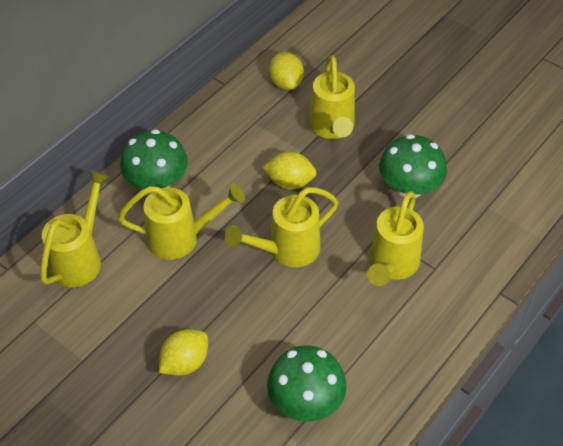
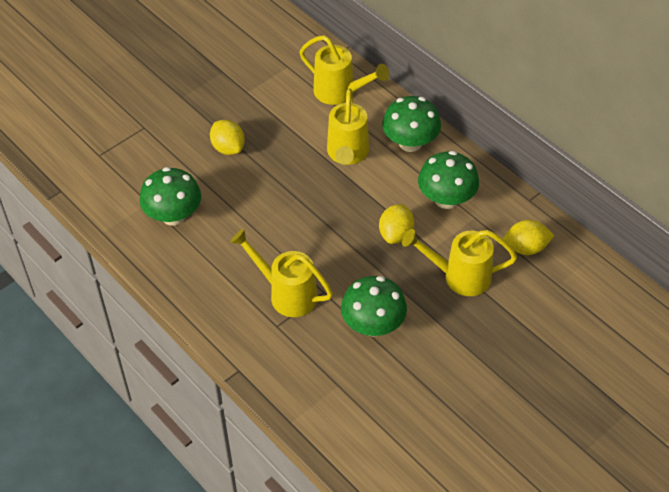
camera: 100 degrees right, 0 degrees up
(234, 146) = (446, 199): none -> green mushroom
(287, 250) = (320, 222): yellow watering can -> none

